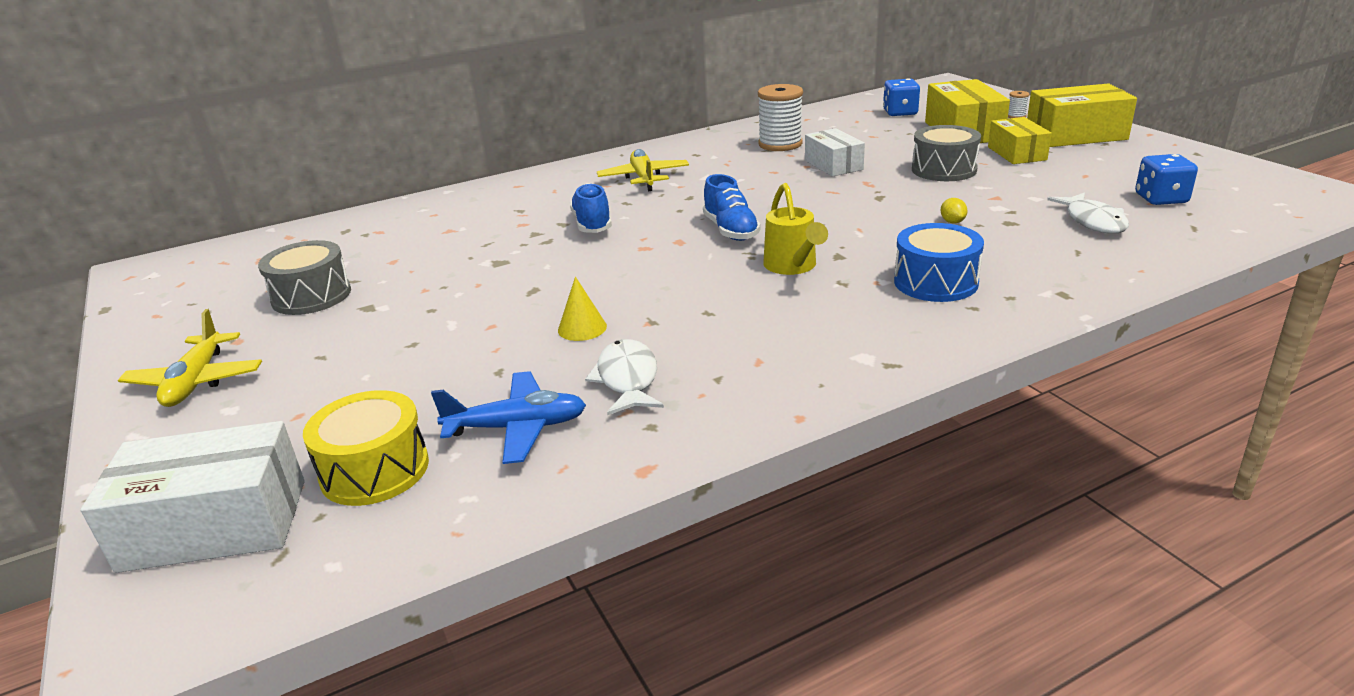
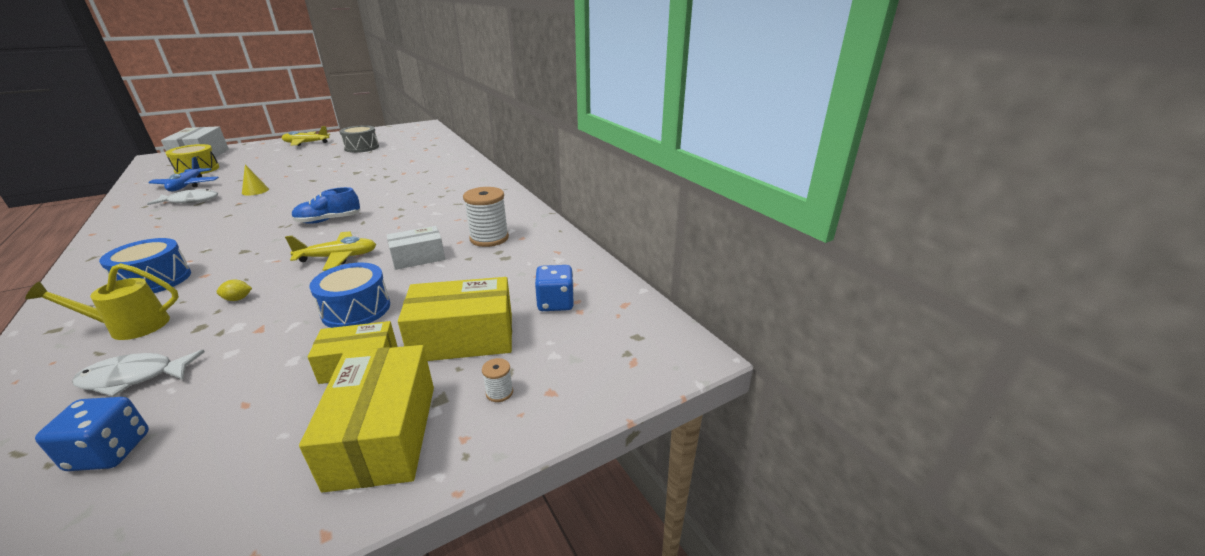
camera: 85 degrees right, 0 degrees up
(592, 224) = (384, 187): blue shoe -> none
(644, 178) = (449, 196): yellow plane -> yellow plane (338, 257)
(793, 266) = (249, 236): yellow watering can -> yellow watering can (131, 327)
(944, 170) = (356, 309): grey drum -> blue drum

